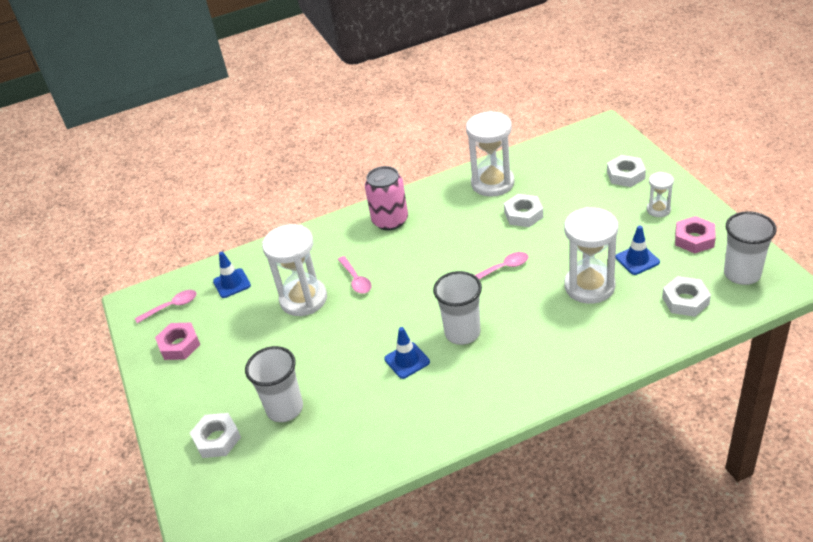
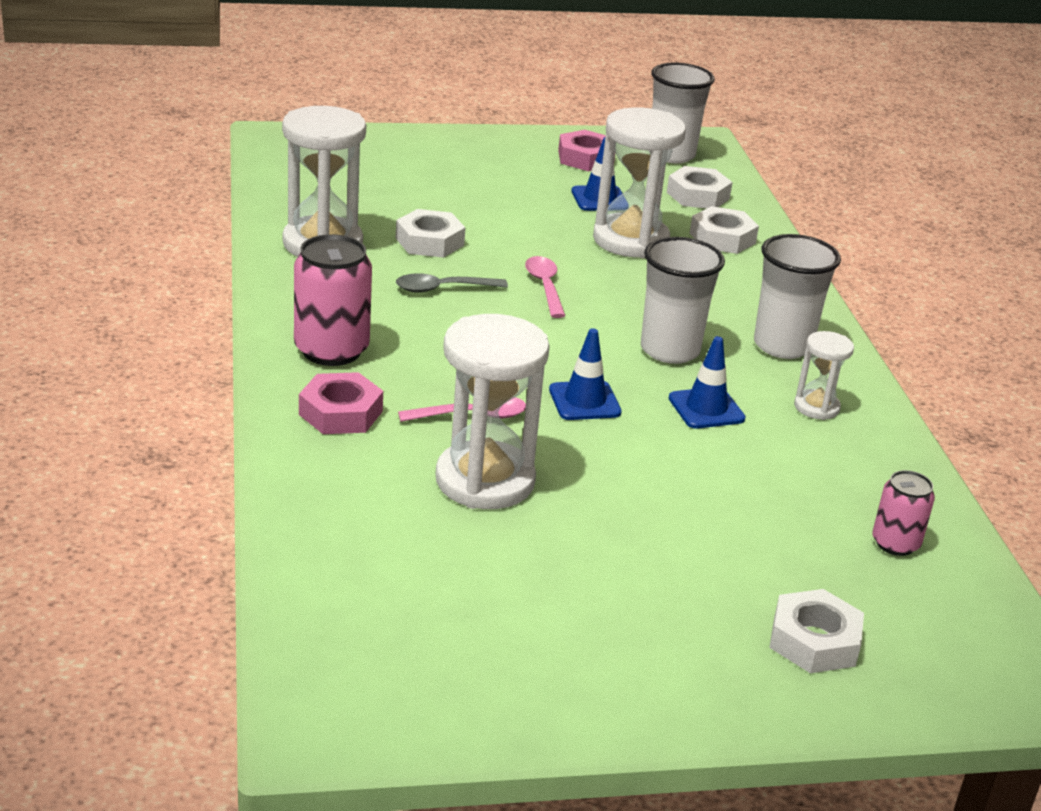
camera: 85 degrees left, 10 degrees down
(171, 307) = (381, 662): pink spoon -> none
(179, 345) = (520, 663): pink nut -> pink nut (340, 413)
(232, 283) = (366, 562): blue traffic cone -> blue traffic cone (584, 401)
(285, 408) = (765, 549): white cup -> white cup (782, 346)
(308, 461) = (895, 543): none -> pink can
(474, 234) = (443, 289): none -> grey spoon
(625, 175) = (409, 156): white nut -> white nut (722, 238)
(658, 210) = (507, 159): white hourglass -> white hourglass (816, 407)

